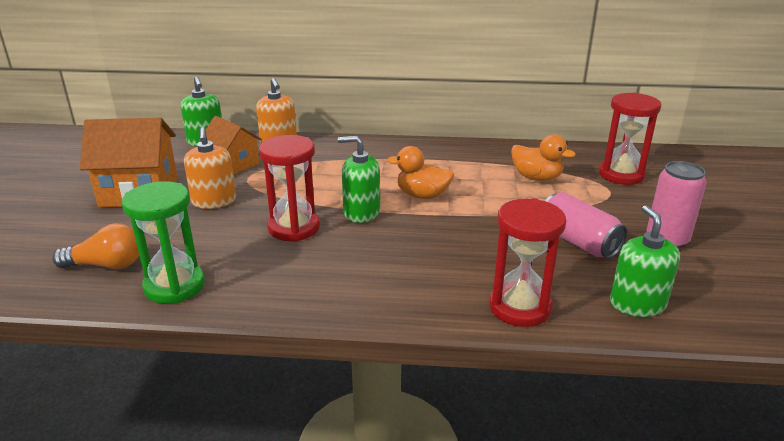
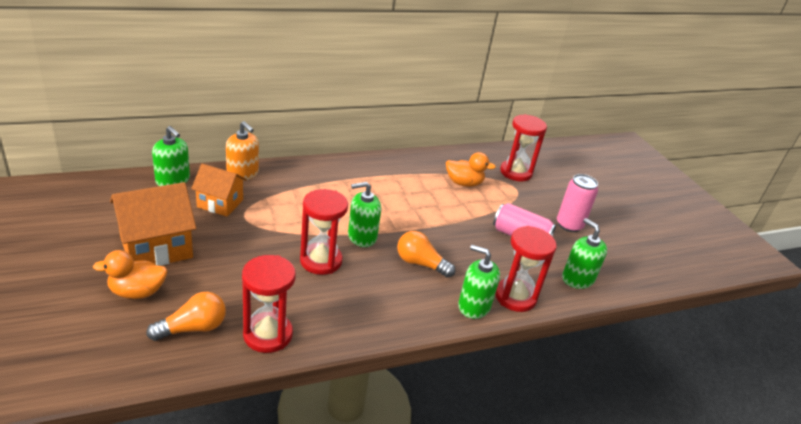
camera: 30 degrees left, 5 degrees up
(174, 286) = (268, 334): green hourglass -> red hourglass
(214, 201) = (234, 246): orange soap dispenser -> none
(413, 249) = (420, 263): none -> orange light bulb
(422, 195) = (396, 213): orange duck -> orange duck (137, 292)
(450, 306) = (474, 306): none -> green soap dispenser

